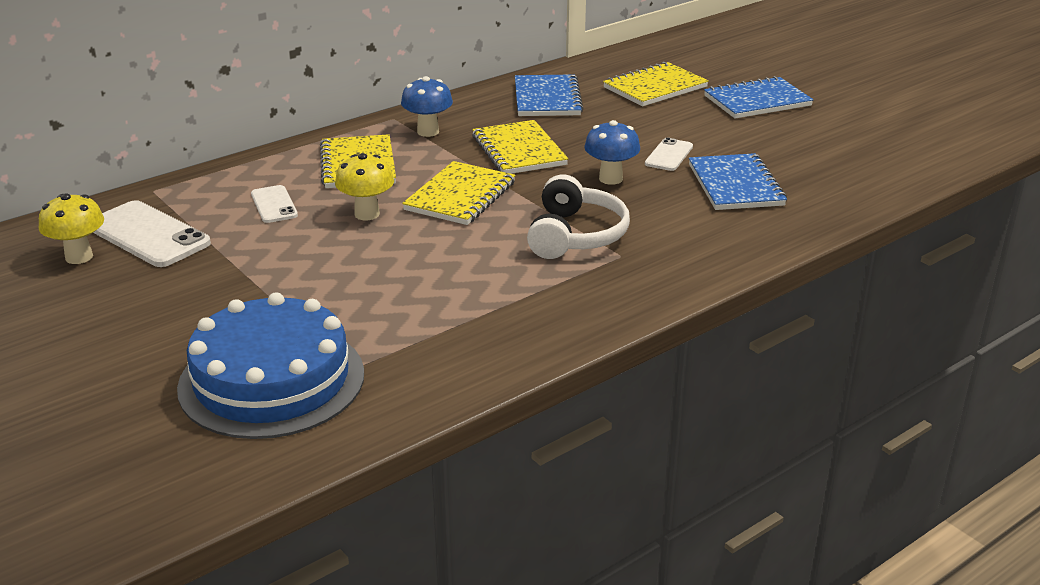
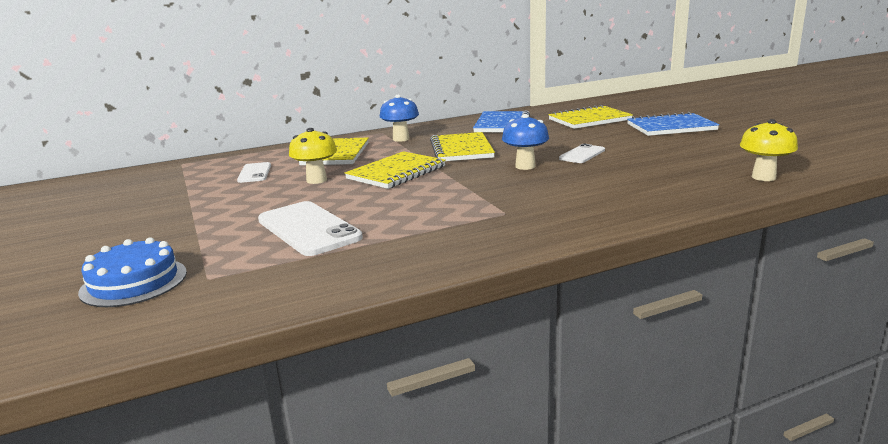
camera: 15 degrees right, 10 degrees down
(79, 257) = (90, 196): yellow mushroom -> yellow mushroom (763, 177)
(148, 235) = (150, 186): white phone -> white phone (308, 229)
(271, 380) = (134, 282): blue cake -> blue cake, size x0.58
(576, 235) = (474, 198): white headphones -> none
(735, 185) = (633, 173): blue notebook -> none

